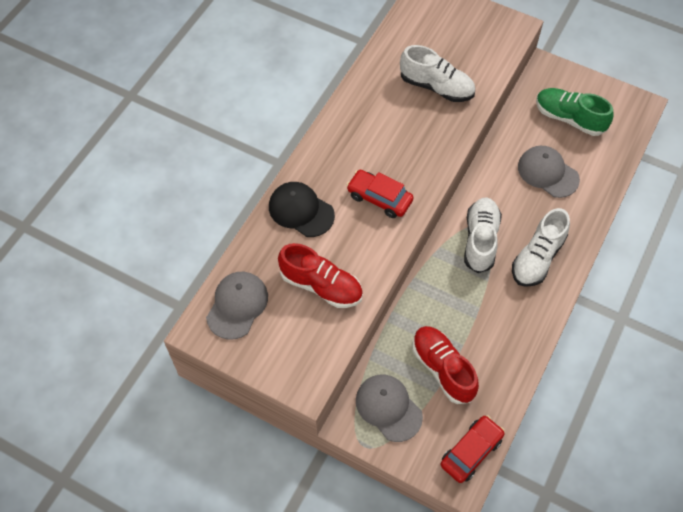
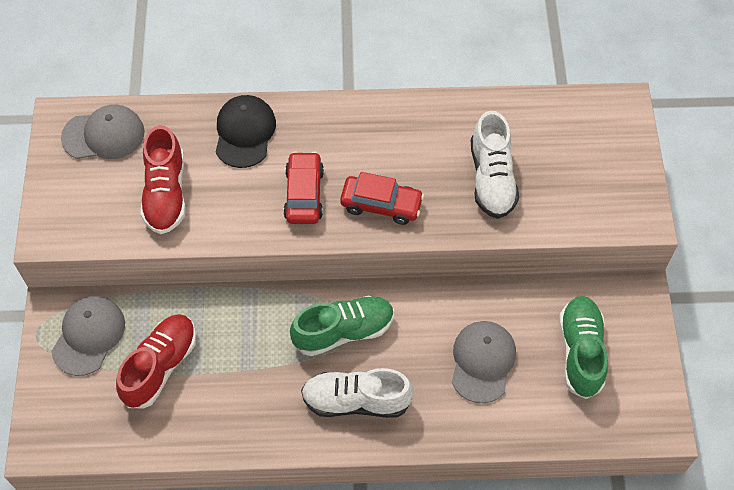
camera: 60 degrees right, 0 degrees up
(471, 451) = (77, 437): red car -> red car (381, 204)
(480, 240) = (344, 331): white shoe -> green shoe

